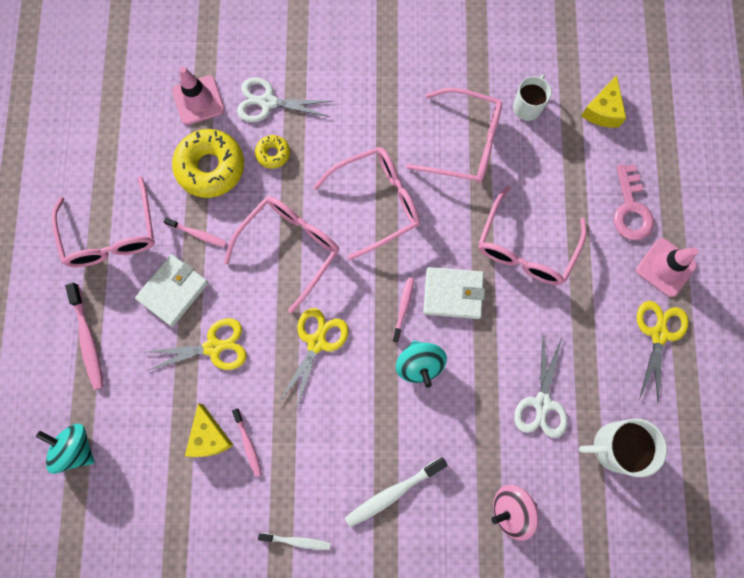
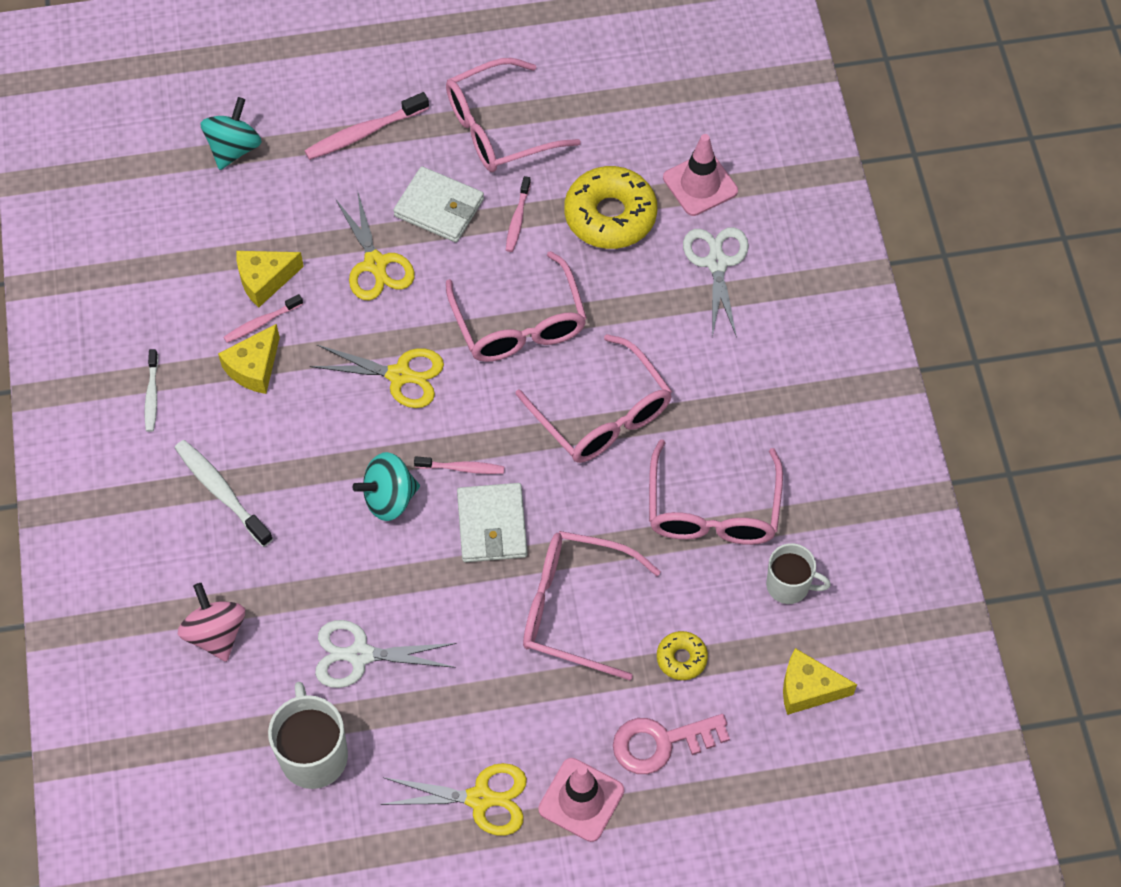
camera: 80 degrees right, 15 degrees down
(273, 154) = (645, 282): yellow donut -> yellow donut (681, 658)
(288, 454) = (254, 367): none -> yellow cheese
(290, 248) = (519, 324): pink glasses -> pink glasses turned 45 degrees clockwise

